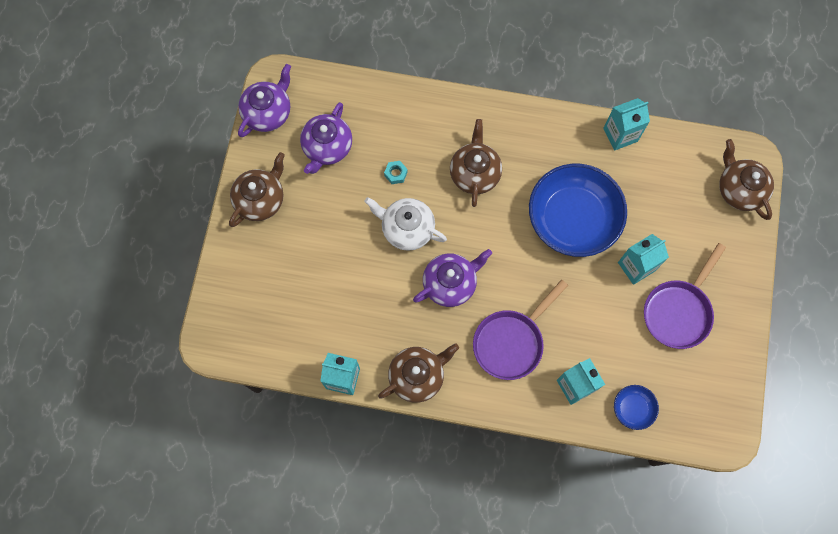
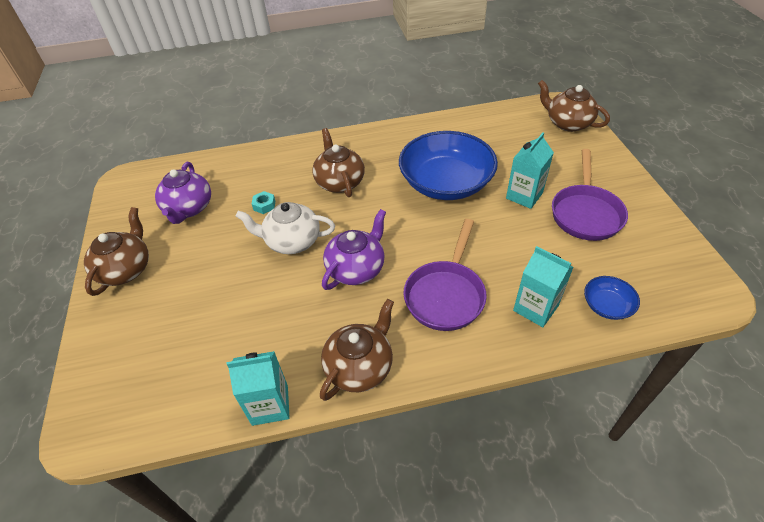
camera: 20 degrees left, 25 degrees down
(268, 112) = (121, 202): purple teapot -> none
(620, 135) = (450, 122): turquoise carton -> none

